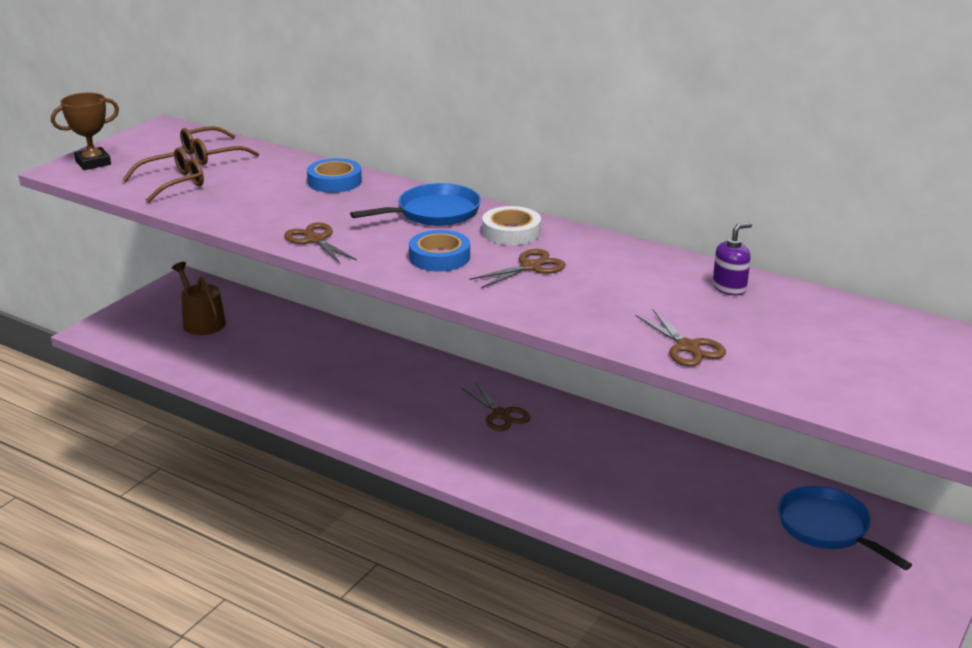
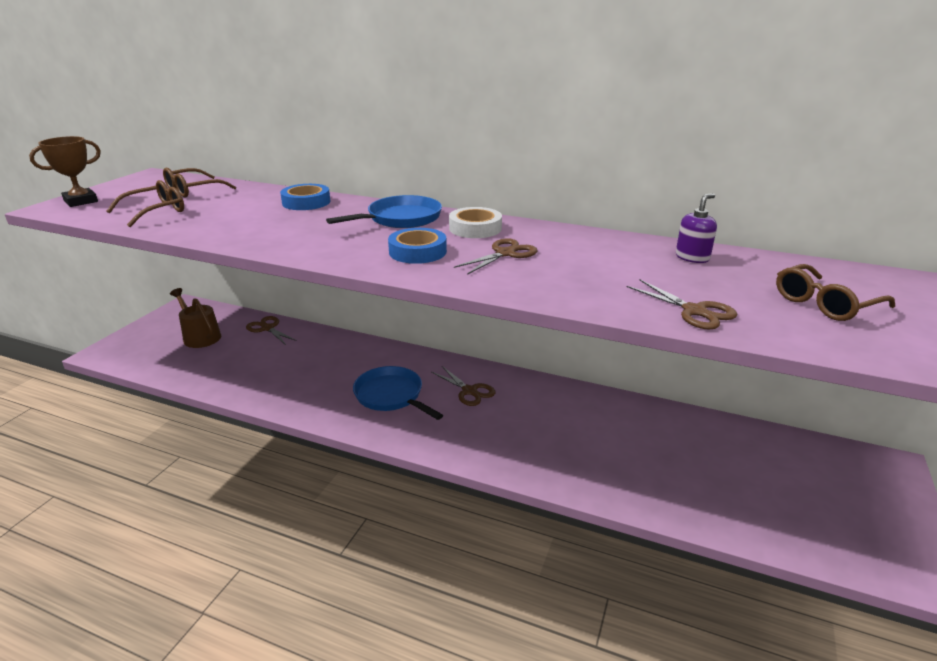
camera: 10 degrees left, 0 degrees up
(315, 240) = (295, 246): brown scissors -> brown scissors (267, 328)
(827, 351) = (824, 303): none -> brown glasses
(827, 528) = (782, 464): blue pan -> blue pan (391, 395)

